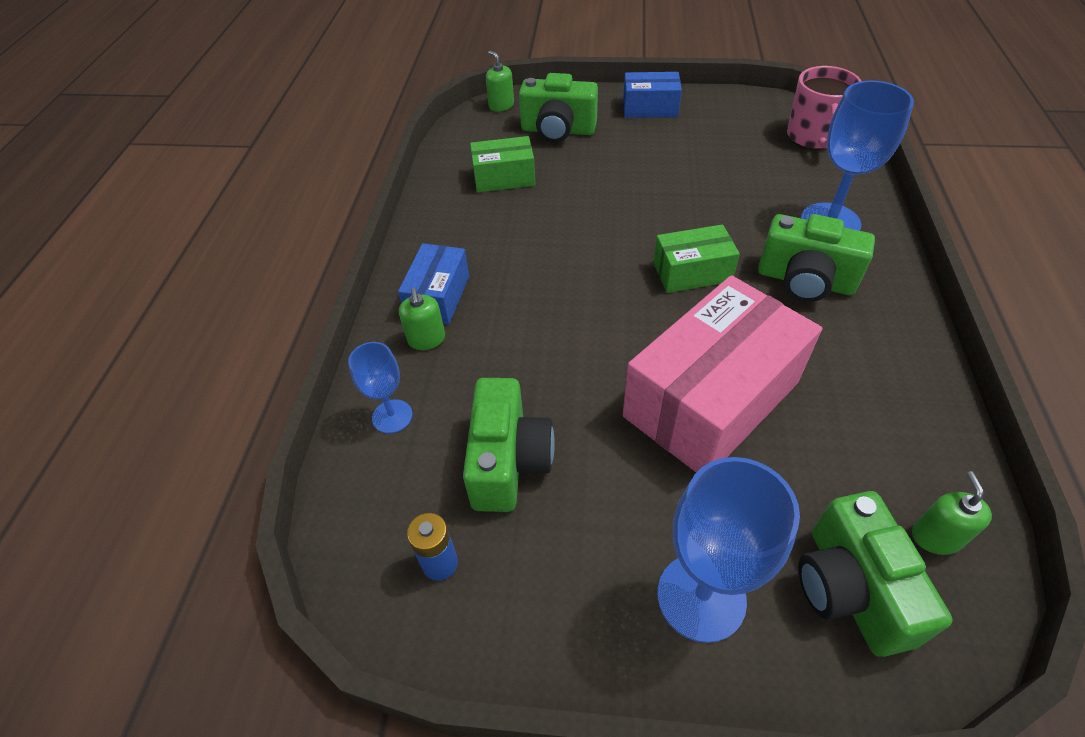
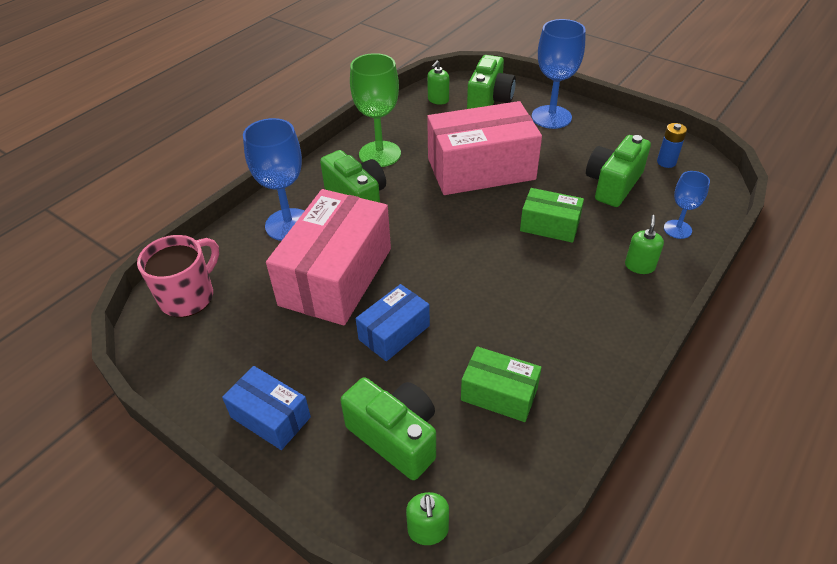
camera: 150 degrees left, 5 degrees down
(438, 296) = (619, 294): blue box -> blue box (394, 332)
(692, 272) = (420, 233): green box -> green box (549, 225)
(720, 199) = (336, 276): none -> pink box
(866, 359) = (380, 154): none -> green goblet

